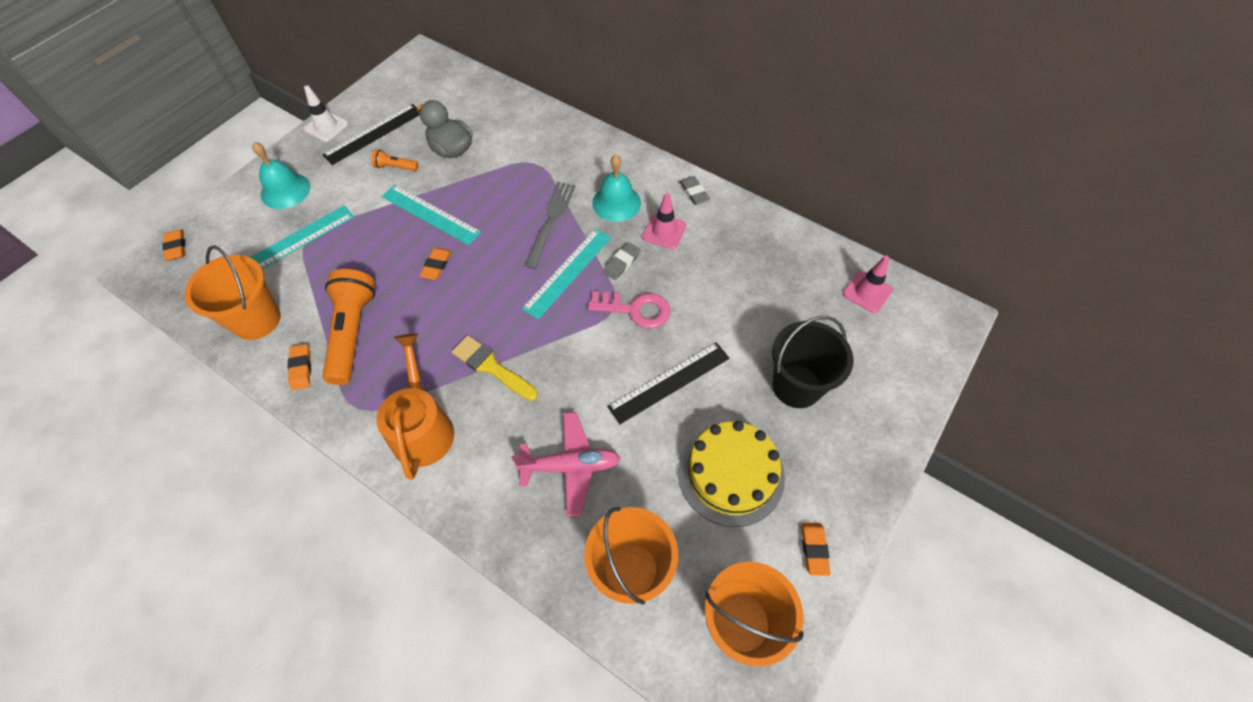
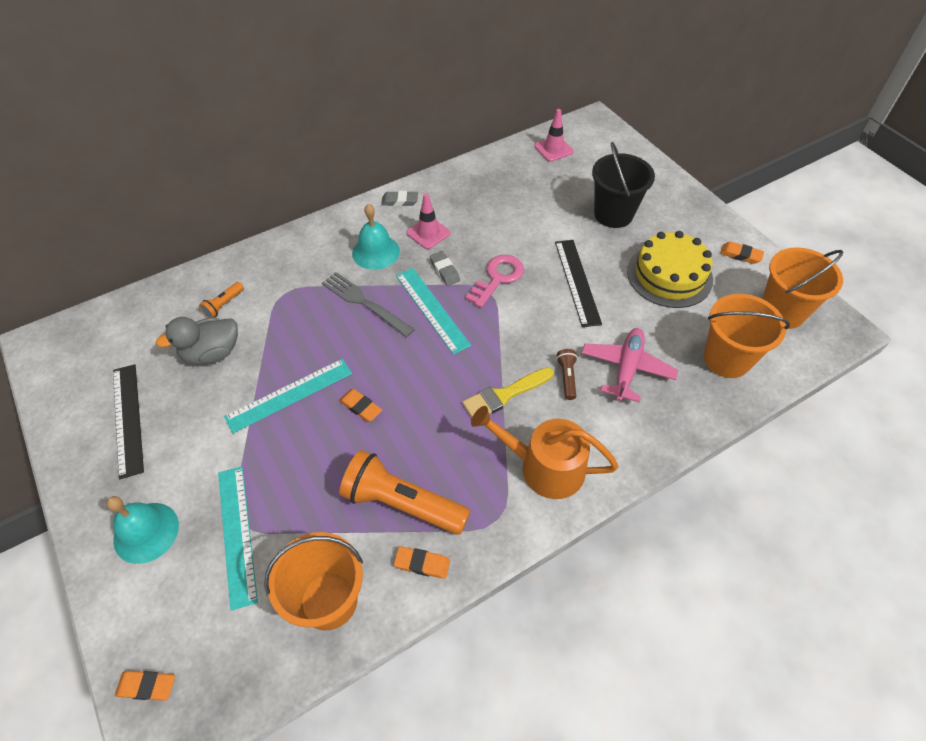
camera: 65 degrees left, 5 degrees down
(326, 127) = (73, 465): white traffic cone -> none
(395, 167) = (197, 410): orange flashlight -> orange flashlight (224, 305)
(535, 413) = (567, 377): none -> brown flashlight

